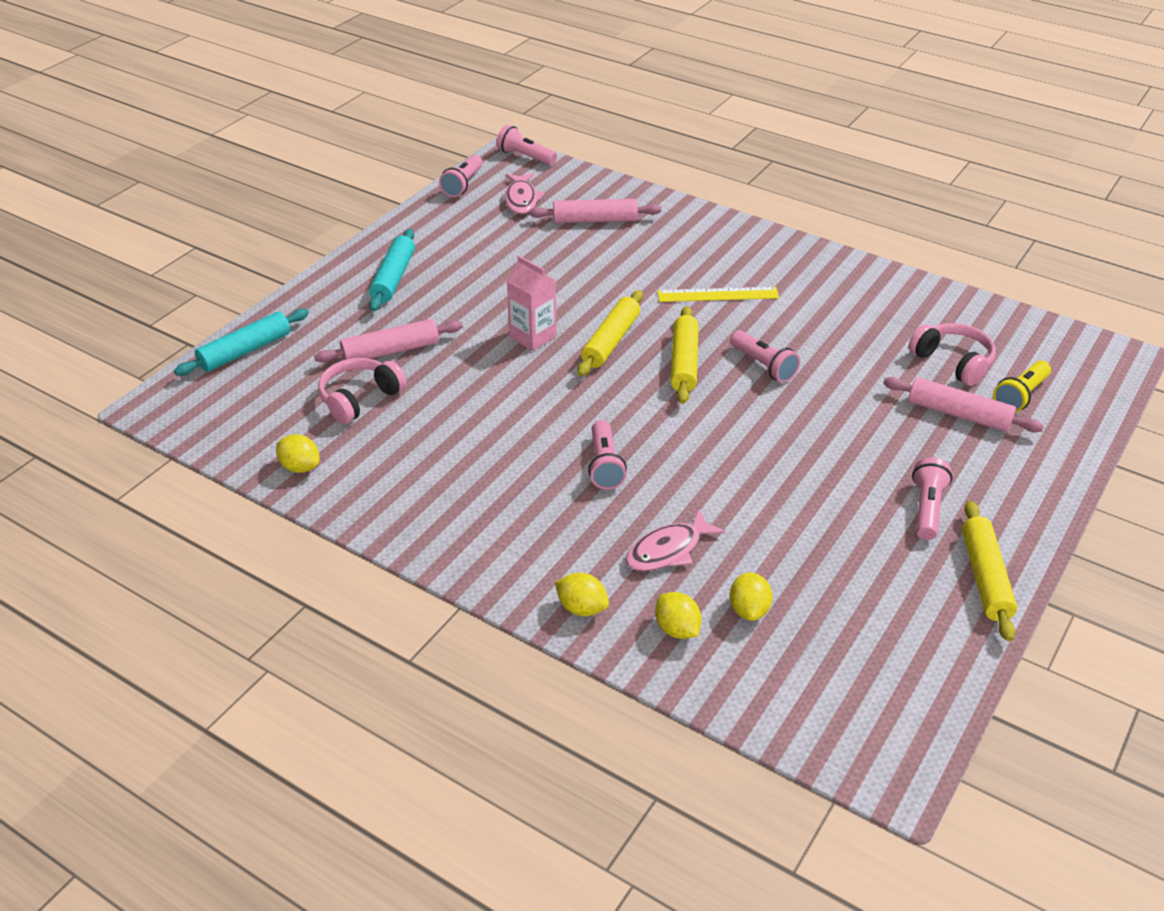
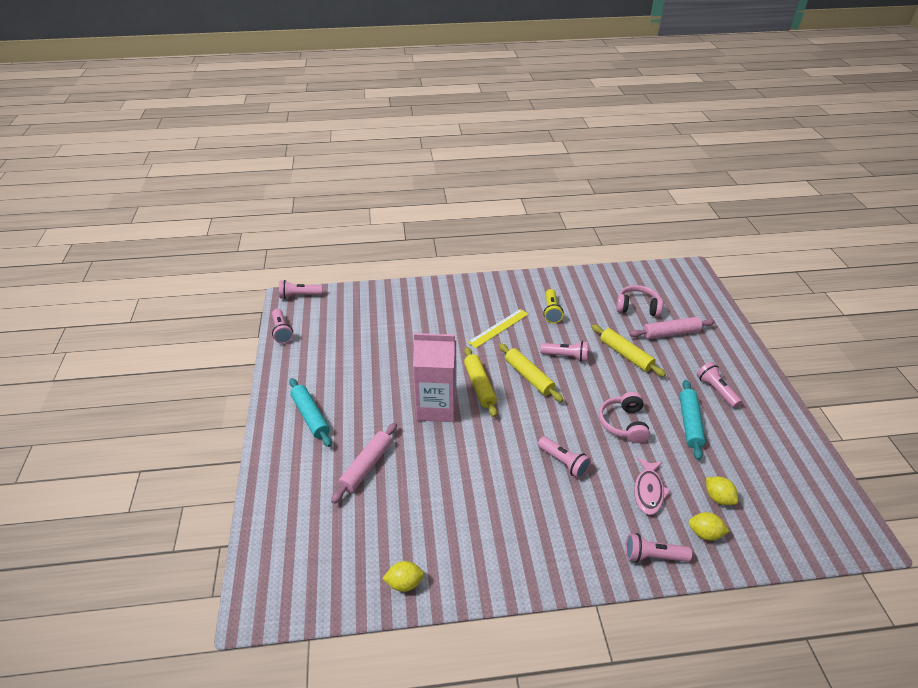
camera: 40 degrees left, 0 degrees up
(245, 351) = (271, 526): turquoise rolling pin -> turquoise rolling pin (690, 423)
(360, 399) = (385, 510): pink headphones -> pink headphones (624, 424)
(521, 199) = (329, 324): pink fish -> none
(533, 337) = (436, 407): pink carton -> pink carton, size x1.62
(582, 608) = (653, 556): yellow lemon -> pink flashlight
(595, 220) = (385, 316): pink rolling pin -> none
(985, 577) = (775, 411): yellow rolling pin -> yellow rolling pin (626, 355)
(1020, 396) = (681, 310): yellow flashlight -> yellow flashlight (551, 311)

